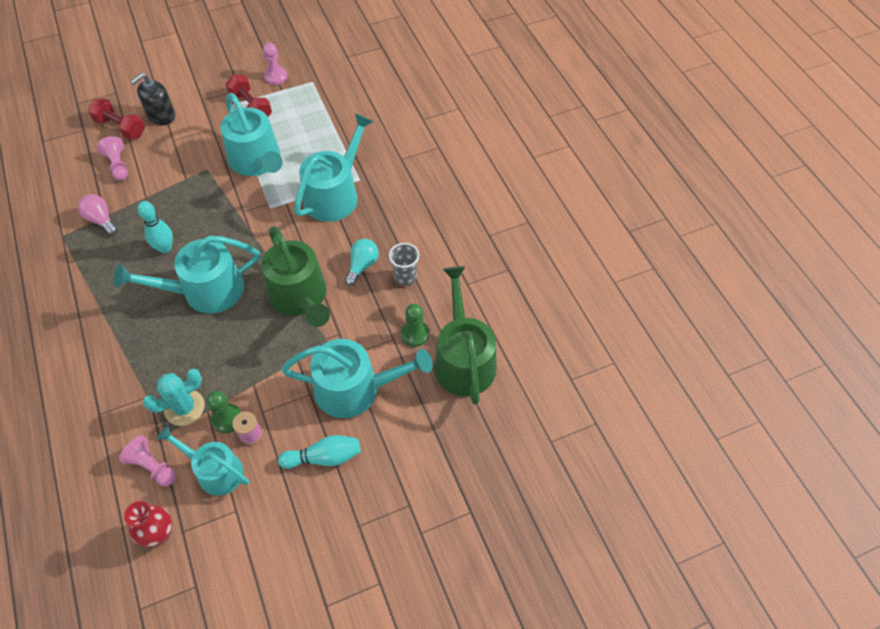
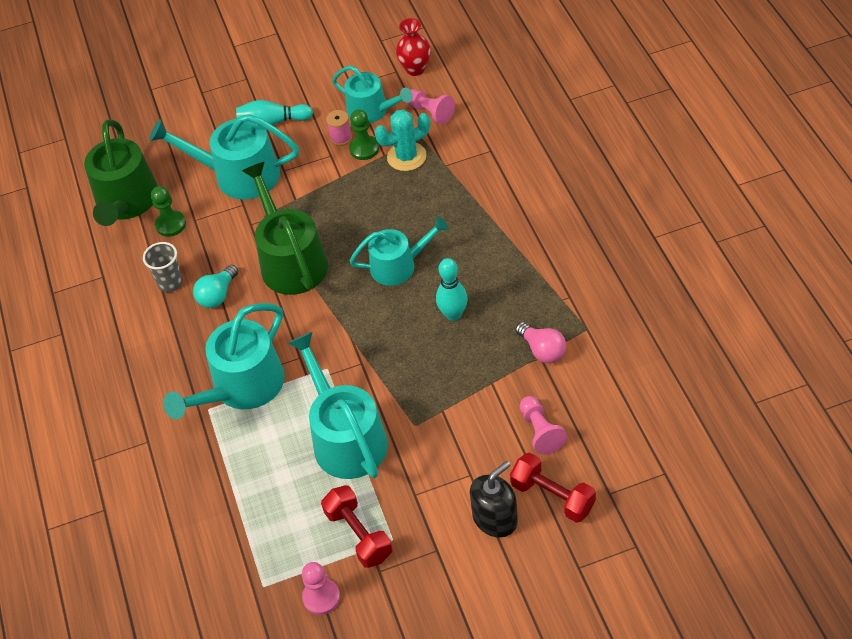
camera: 170 degrees left, 5 degrees down
(205, 291) = (398, 265): turquoise watering can -> turquoise watering can, size x0.66

